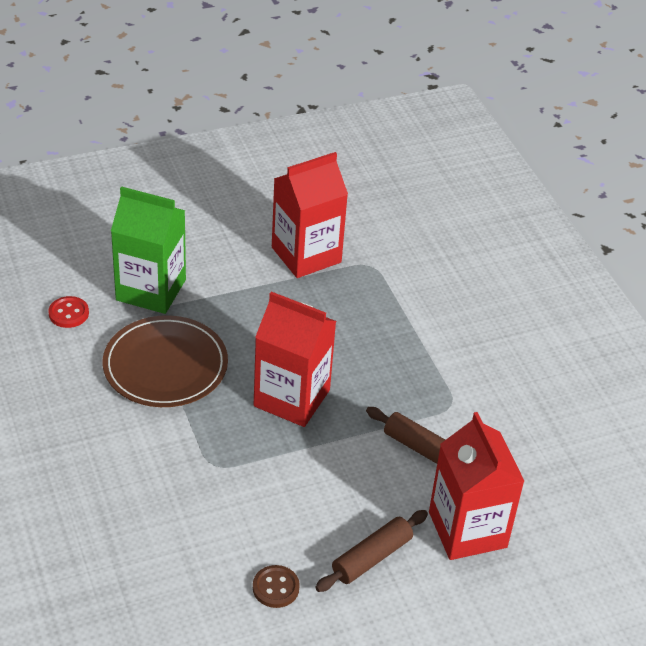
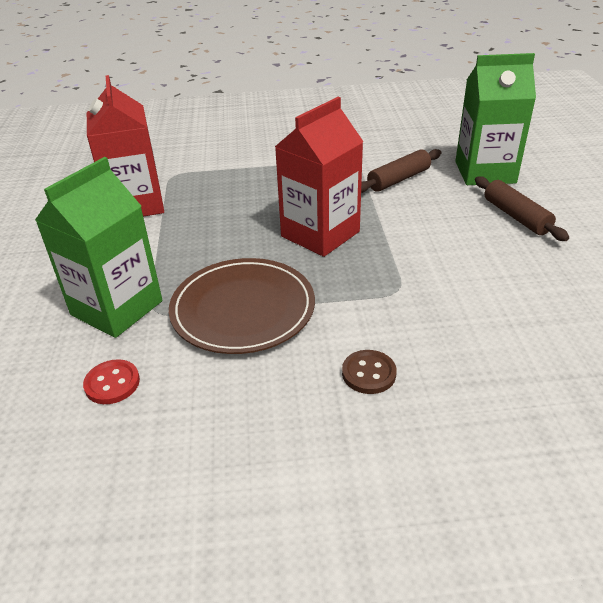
camera: 70 degrees left, 5 degrees down
(275, 588) = (556, 270): brown button -> brown button (369, 373)
(467, 529) = (485, 172): red carton -> green carton

